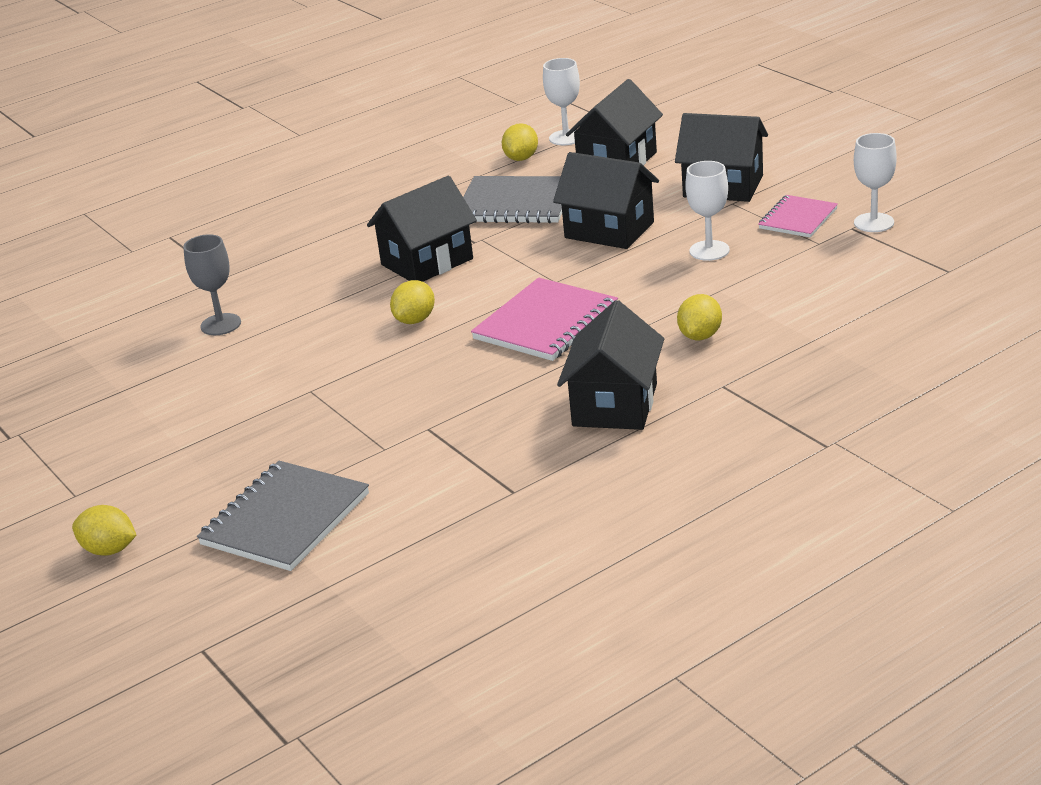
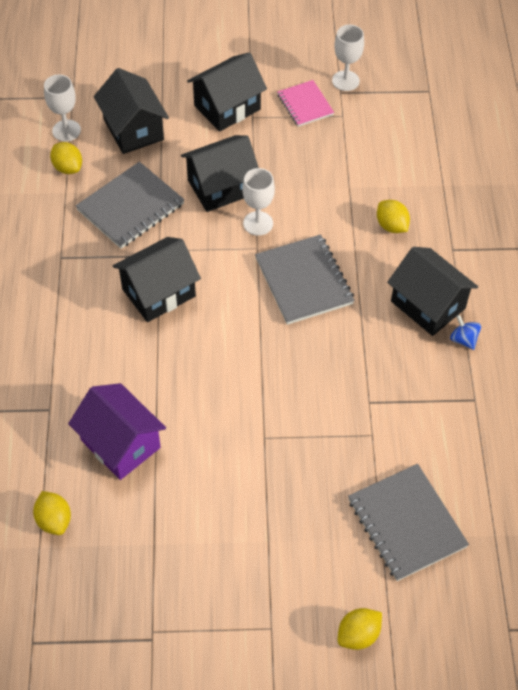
camera: 60 degrees left, 25 degrees up
(221, 324) = (120, 444): grey goblet -> purple house
(415, 320) = (230, 339): yellow lemon -> yellow lemon (54, 520)
(427, 262) = (158, 292): black house -> black house turned 60 degrees clockwise
(546, 323) = (304, 281): pink notebook -> grey notebook
(594, 448) = (463, 339): none -> blue spinning top
(709, 250) = (299, 162): white goblet -> white goblet (258, 223)

